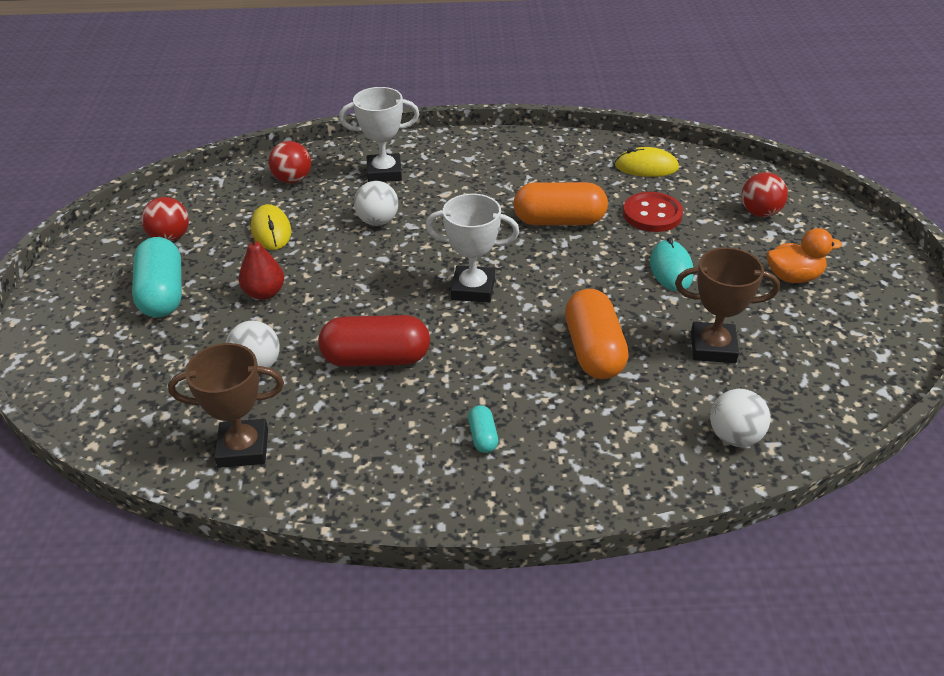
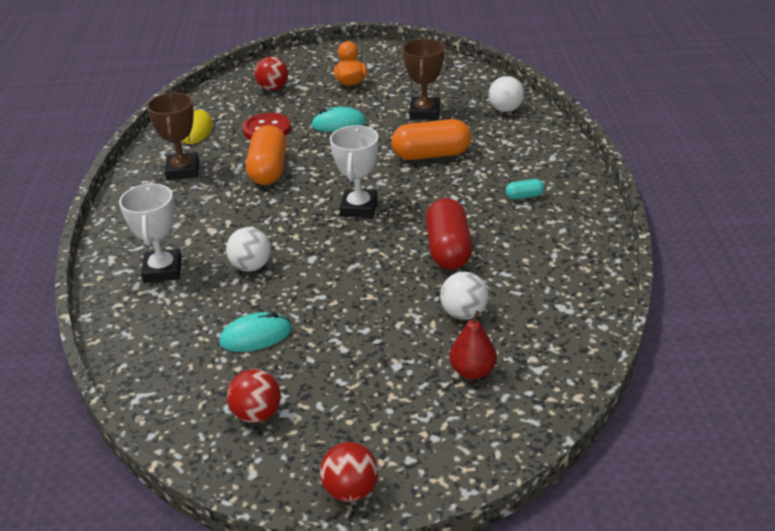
camera: 90 degrees left, 5 degrees down
(162, 294) = (360, 398): turquoise capsule -> none
(243, 448) = (560, 305): brown trophy -> brown trophy (183, 170)
(264, 293) = (361, 324): red pear -> red pear (472, 371)
(271, 231) = (256, 336): yellow mouse -> turquoise mouse
(293, 180) = (158, 334): red ball -> red ball (350, 490)

